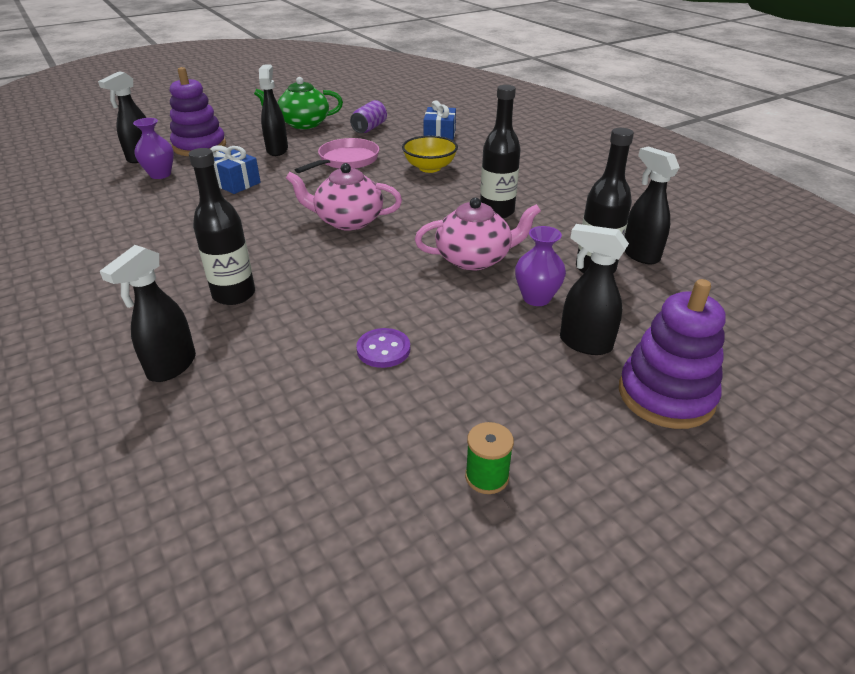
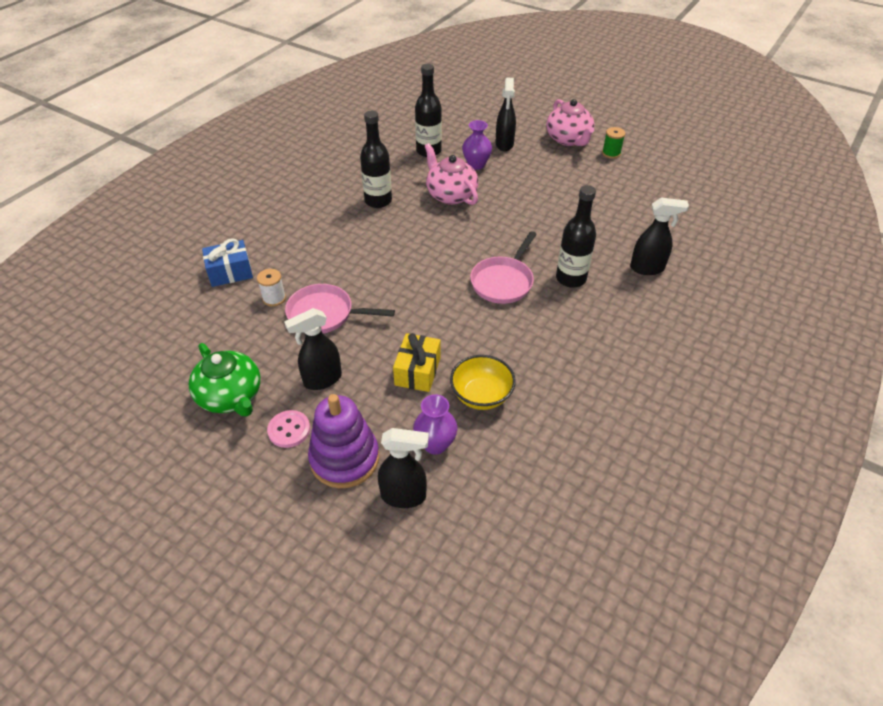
camera: 115 degrees left, 10 degrees up
(234, 182) = (417, 371): blue gift -> yellow gift
(249, 135) = (289, 430): none -> pink button
(284, 249) = (503, 281): none -> pink pan
(348, 221) = (441, 267): pink teapot -> pink teapot (568, 139)
(369, 128) = (224, 332): purple can -> none
(383, 349) = (565, 201): purple button -> none
(388, 146) = (274, 298): none -> white spool
(429, 168) = (314, 255): yellow bowl -> yellow bowl (481, 395)
(640, 254) = (400, 139): black spray bottle -> none
(665, 395) = (523, 121): purple stacking toy -> none

